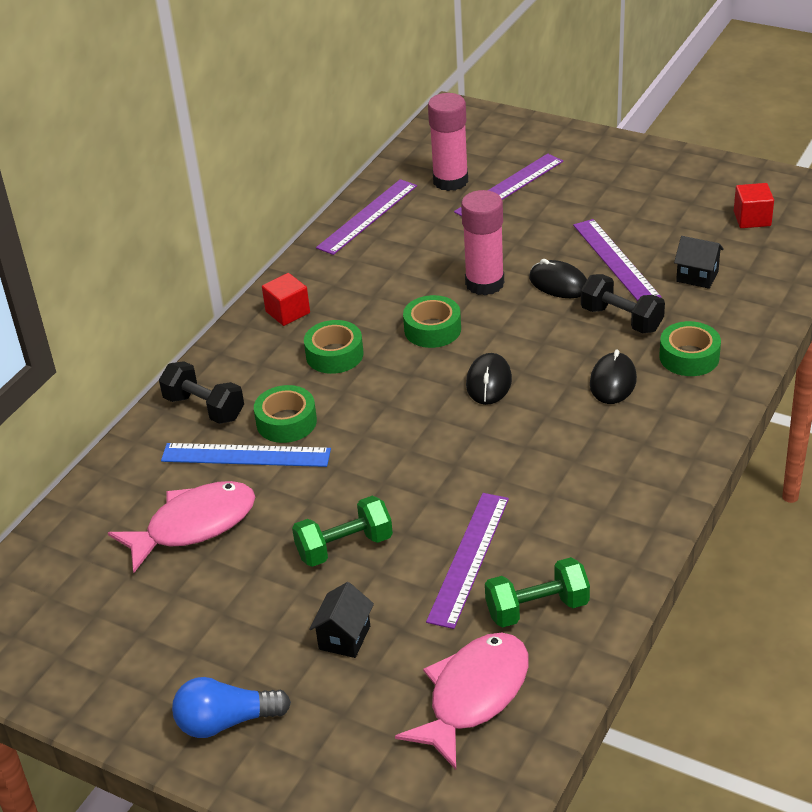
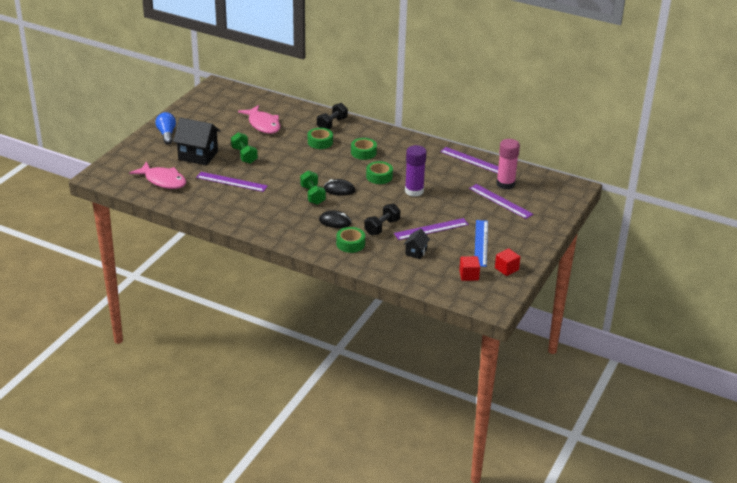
camera: 85 degrees right, 5 degrees down
(246, 455) = (301, 134): blue ruler -> blue ruler (481, 243)
(287, 312) = (395, 141): red cube -> red cube (506, 269)
(344, 637) = (198, 155): black house -> black house, size x1.93
(484, 283) = (414, 191): pink glue stick -> purple glue stick
(537, 608) = (201, 195): green dumbbell -> green dumbbell (312, 195)
(558, 283) = (412, 211): black mouse -> none

